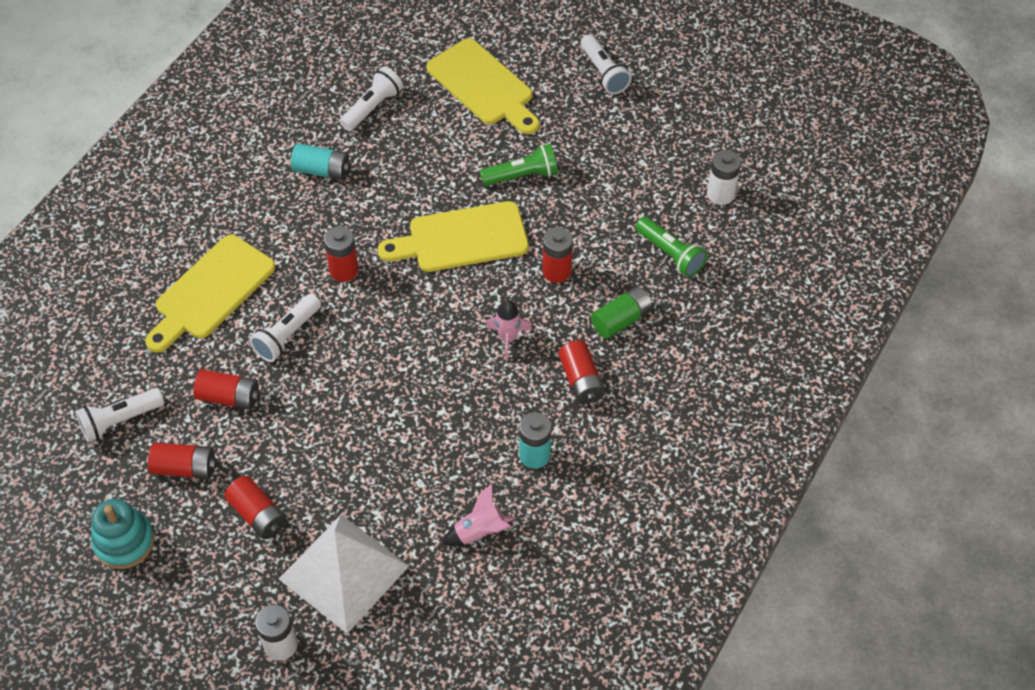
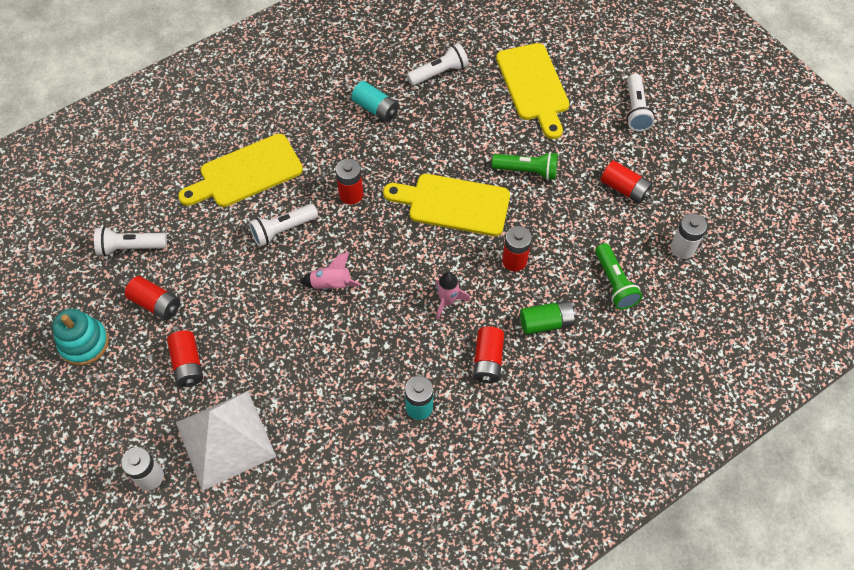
camera: 25 degrees right, 5 degrees up
(229, 397) = (216, 261): red battery -> red battery (624, 189)
(480, 532) = (344, 453): pink rocket -> pink rocket (331, 284)

